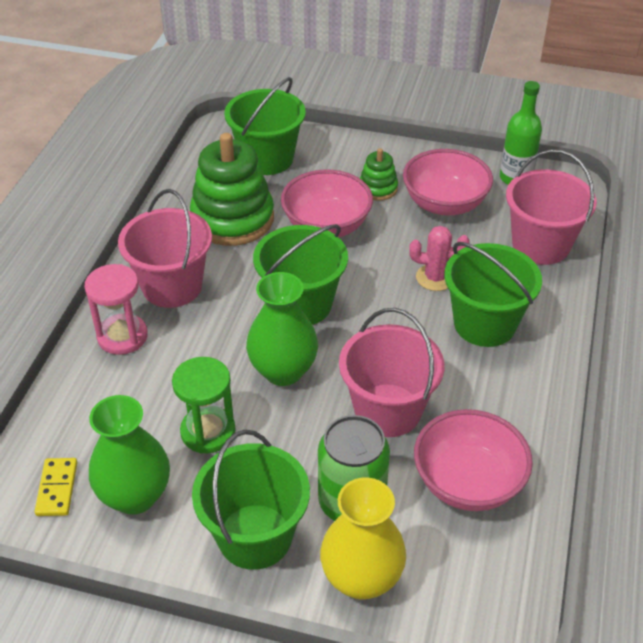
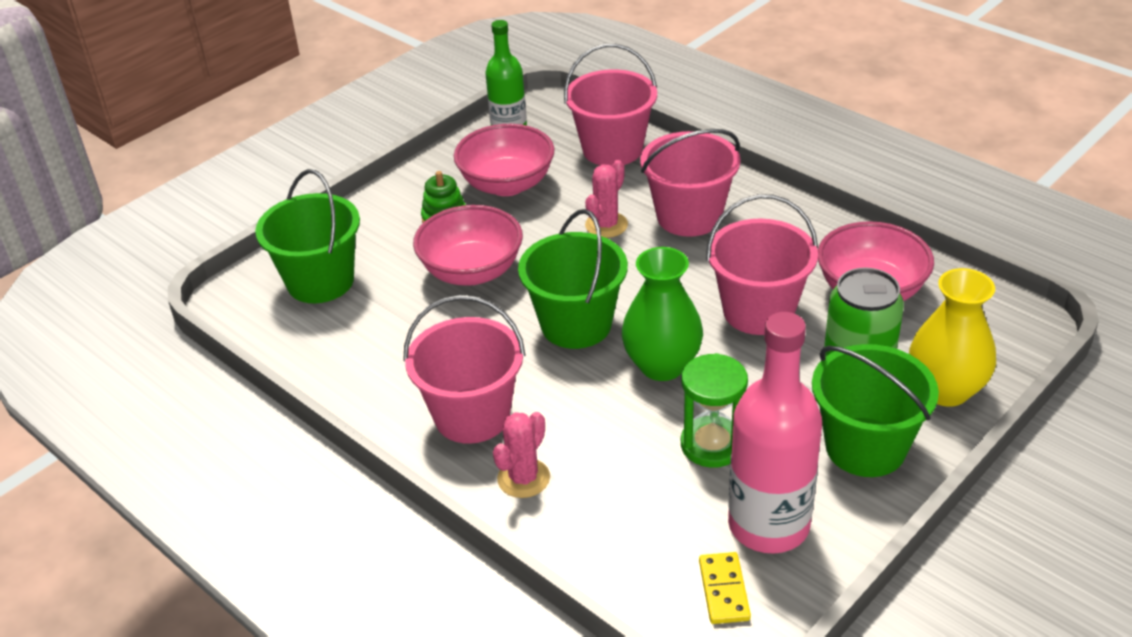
camera: 60 degrees left, 5 degrees down
(57, 488) = (723, 590): yellow domino -> yellow domino turned 60 degrees clockwise
(122, 336) = (523, 478): pink hourglass -> pink cactus
(135, 496) = (768, 525): green vase -> pink bottle
(232, 219) = (399, 337): green stacking toy -> none
(484, 324) = (689, 216): green bucket -> pink bucket

